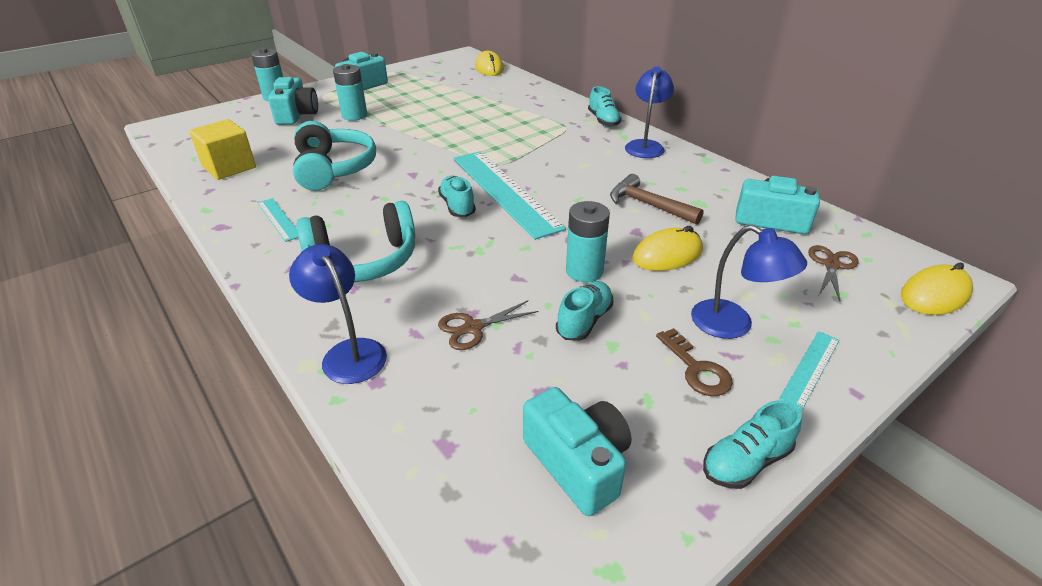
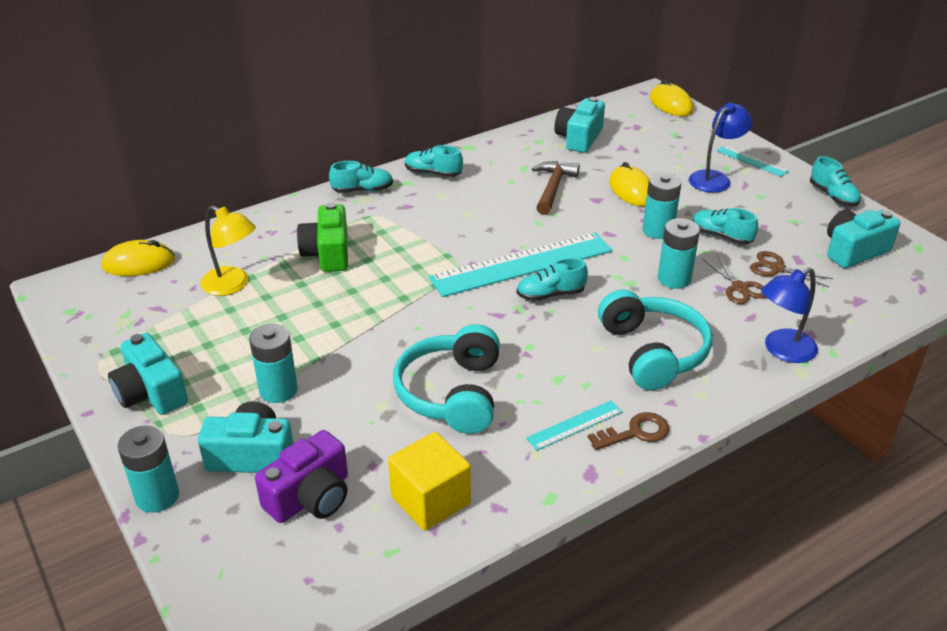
camera: 85 degrees left, 0 degrees up
(253, 133) = (310, 497): none -> purple camera
(333, 169) = (452, 393): turquoise headphones -> turquoise headphones turned 75 degrees counterclockwise
(466, 93) = (232, 285): none -> yellow lamp
(488, 279) = (674, 279): none -> turquoise battery
(508, 116) = (327, 253): none -> green camera
(645, 146) = (433, 173): blue lamp -> turquoise shoe
(648, 205) = (553, 188): brown hammer -> brown hammer turned 150 degrees clockwise
(696, 369) = (762, 199): brown key -> brown key (635, 433)
(831, 265) = (640, 129): brown scissors -> brown scissors (776, 268)

